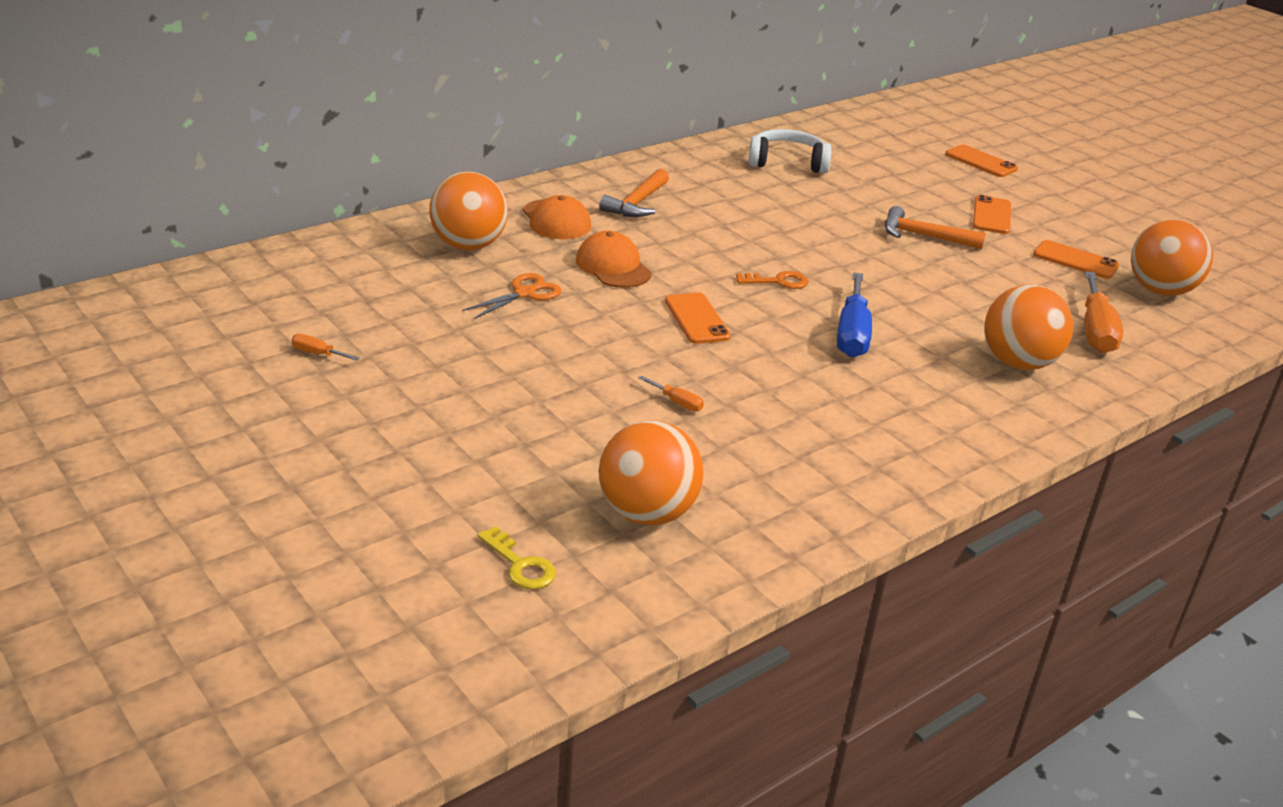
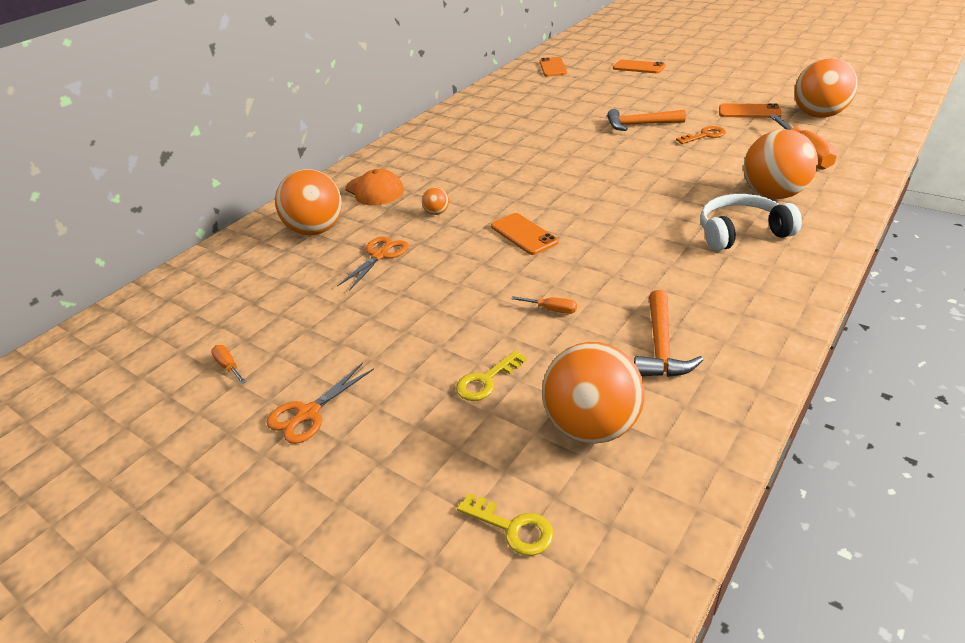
camera: 10 degrees left, 5 degrees up
(317, 354) = (228, 366): orange screwdriver -> orange screwdriver turned 45 degrees clockwise
(378, 419) = (308, 413): none -> orange scissors
(568, 444) = (486, 380): none -> yellow key
(613, 266) = (437, 213): orange cap -> orange ball
(637, 203) = (427, 160): orange hammer -> orange hammer (661, 347)
(778, 281) = (564, 187): orange key -> orange key (704, 135)
(787, 162) = (514, 103): white headphones -> white headphones (741, 232)
(852, 334) = (644, 210): blue screwdriver -> none
(991, 215) = (672, 98): orange phone -> orange phone (553, 67)

